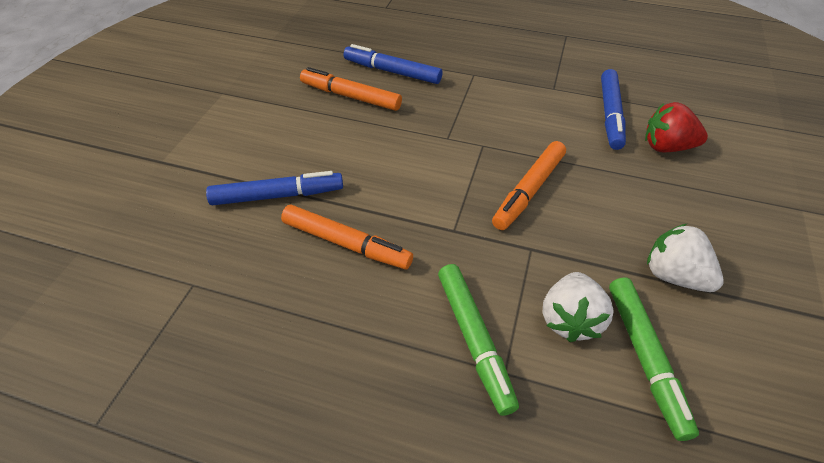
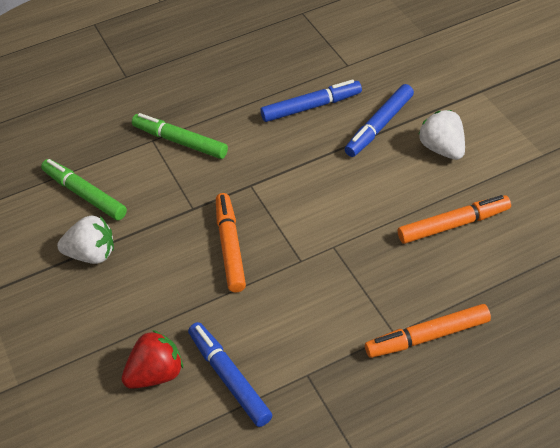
camera: 140 degrees right, 0 degrees up
(346, 243) = (301, 133): orange marker -> orange marker (427, 337)
(392, 72) = (462, 276): blue marker -> blue marker (311, 107)
(570, 319) = (138, 185): white strawberry -> white strawberry (442, 149)

